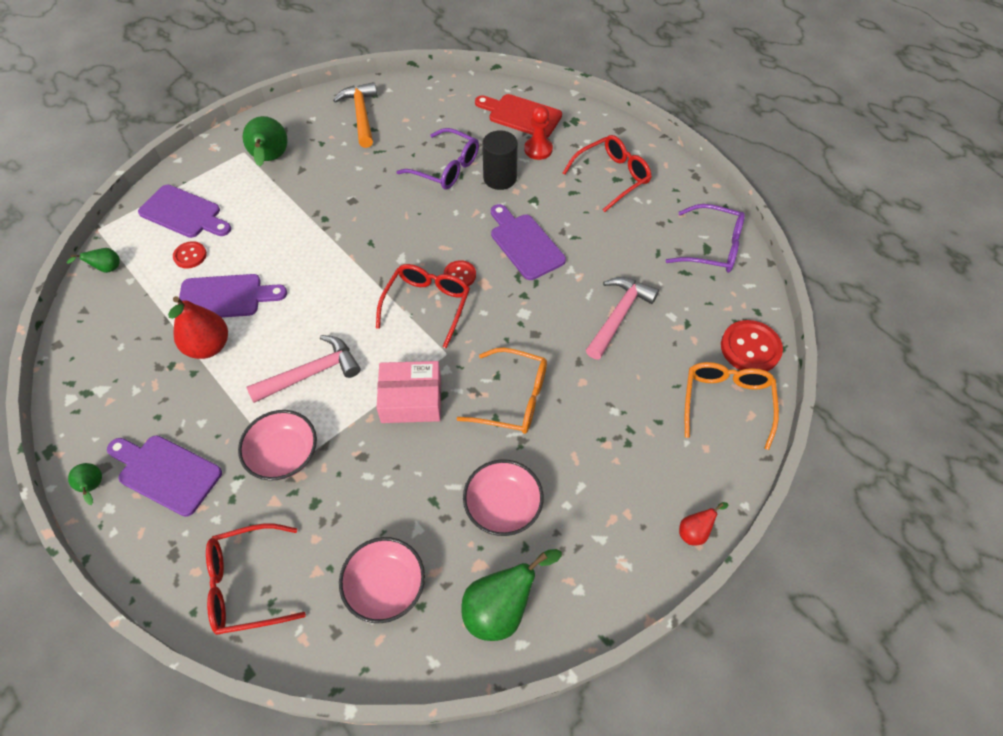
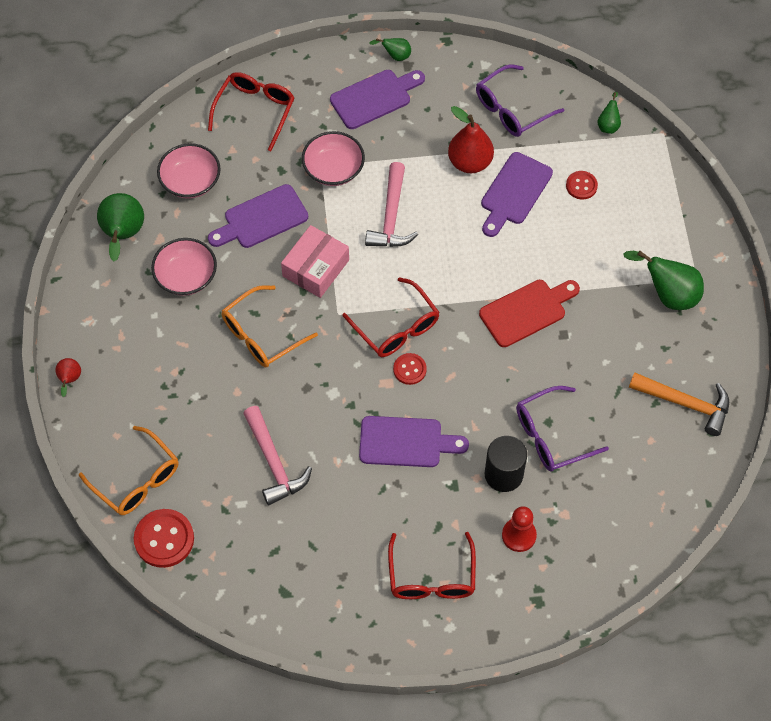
camera: 125 degrees right, 5 degrees up
(184, 213) = (640, 200): purple cutting board -> purple cutting board (261, 218)
(521, 115) = (582, 553): red cutting board -> red cutting board (527, 311)
(711, 247) = (282, 597): purple glasses -> purple glasses (512, 109)

